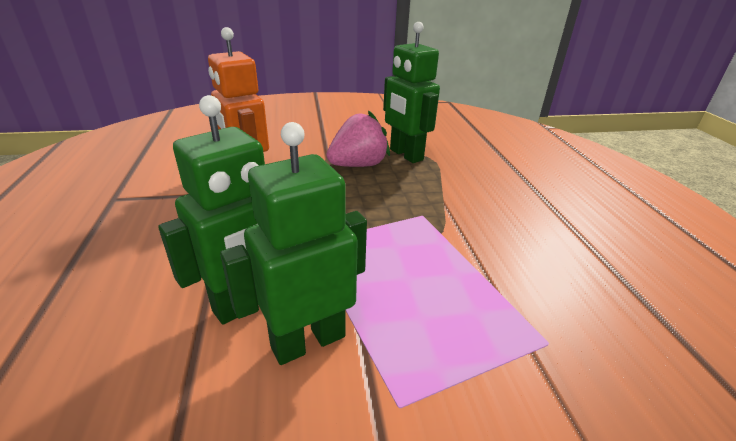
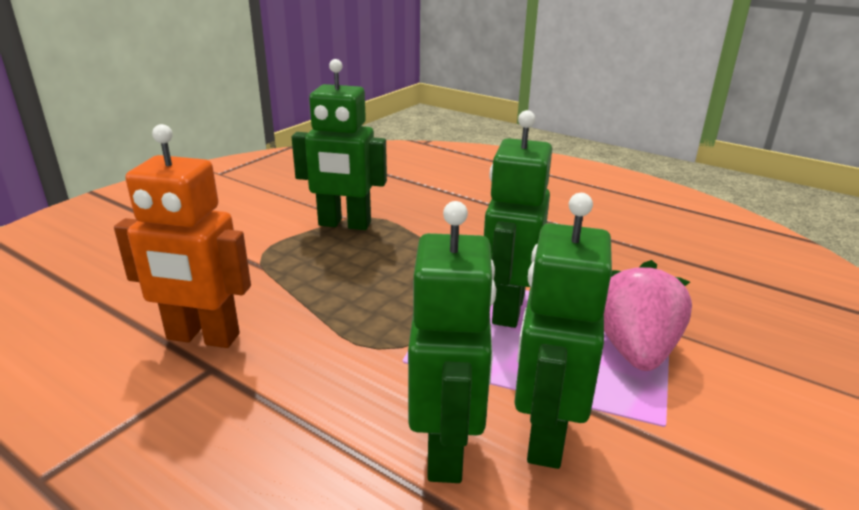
camera: 45 degrees left, 5 degrees down
(358, 165) = (314, 258): pink strawberry -> pink strawberry (635, 350)
(422, 253) = (507, 309): none -> green robot

